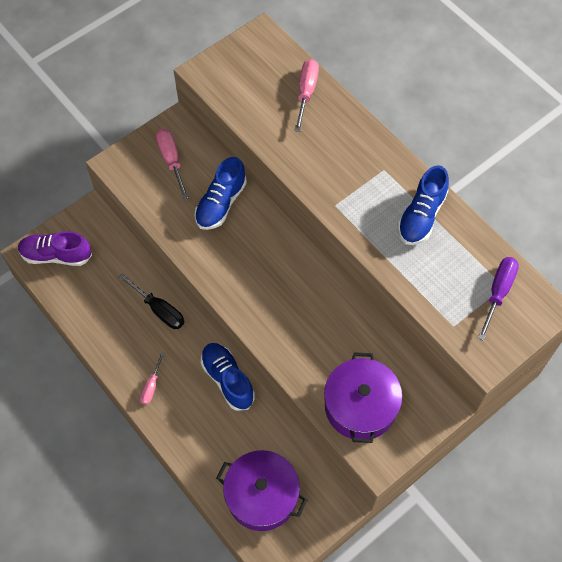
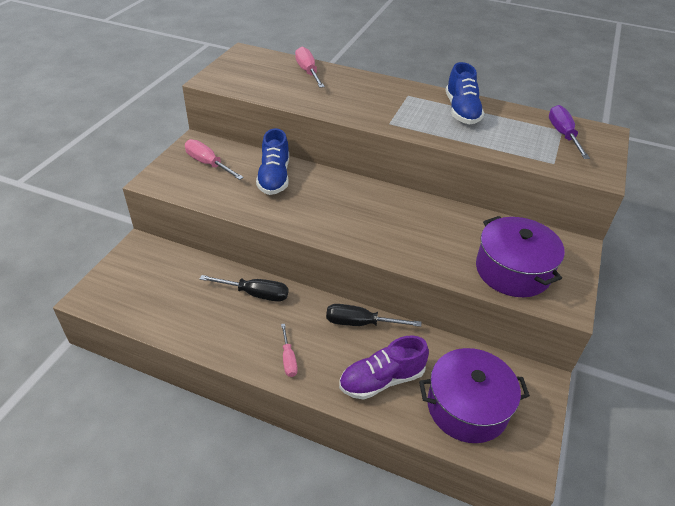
camera: 30 degrees left, 20 degrees down
(56, 255) = (120, 289): purple shoe -> purple shoe (381, 380)
(227, 379) = (360, 323): blue shoe -> black screwdriver

